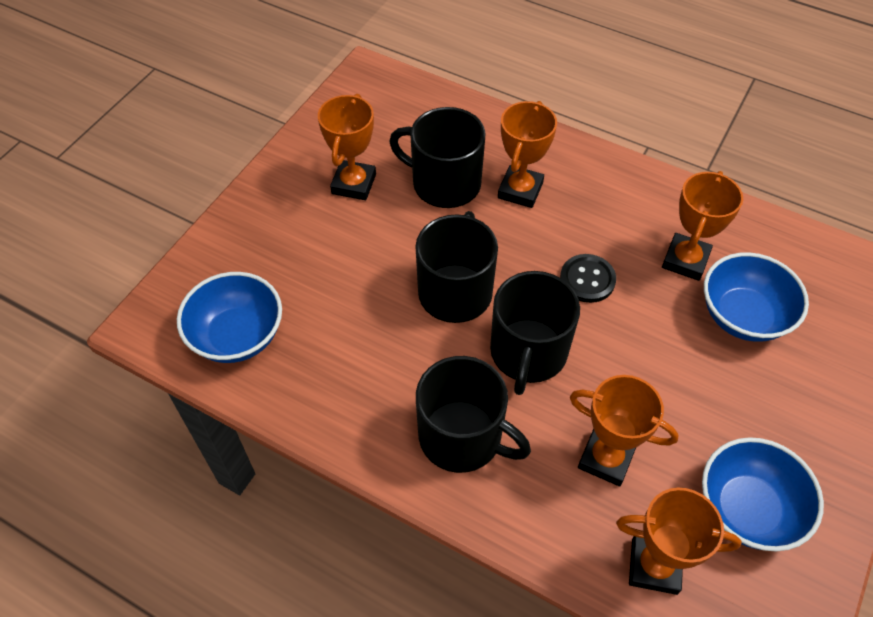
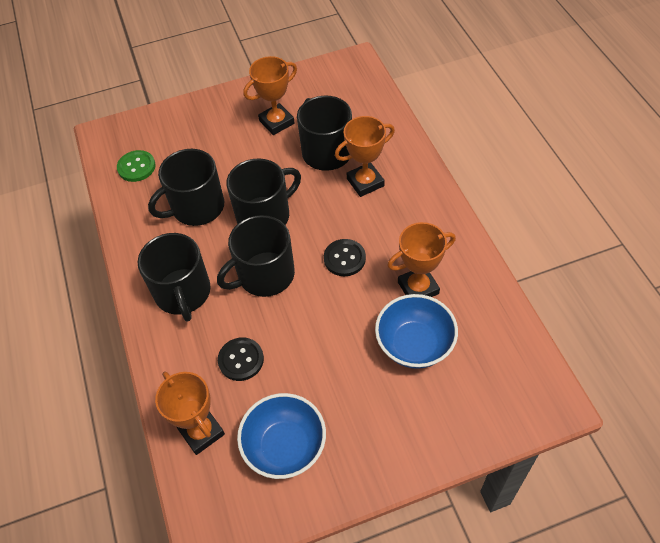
camera: 45 degrees right, 0 degrees up
(237, 336) = (136, 167): blue bowl -> green button
(368, 333) = (196, 207): none -> black mug
(606, 458) = (241, 360): orange trophy -> black button

